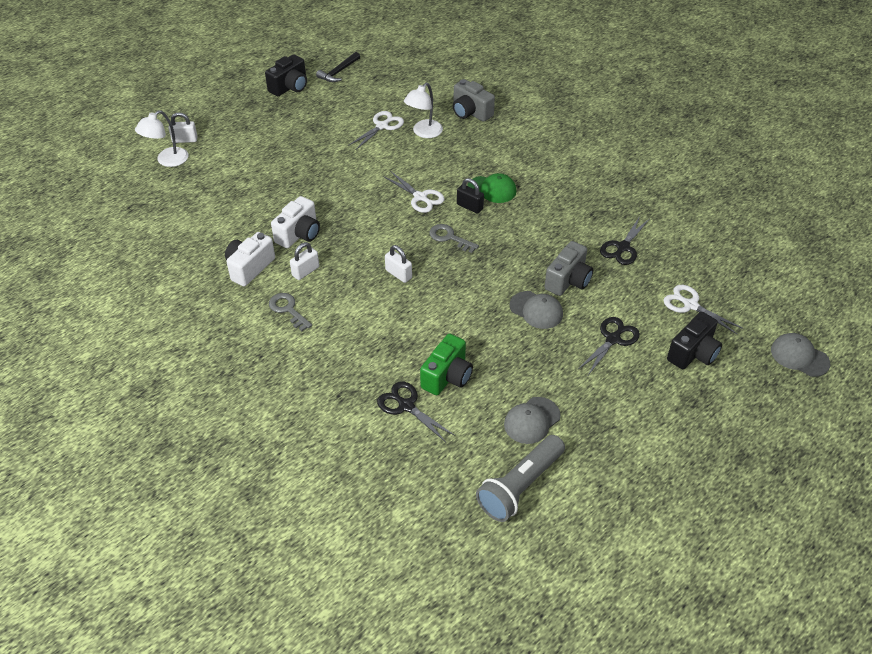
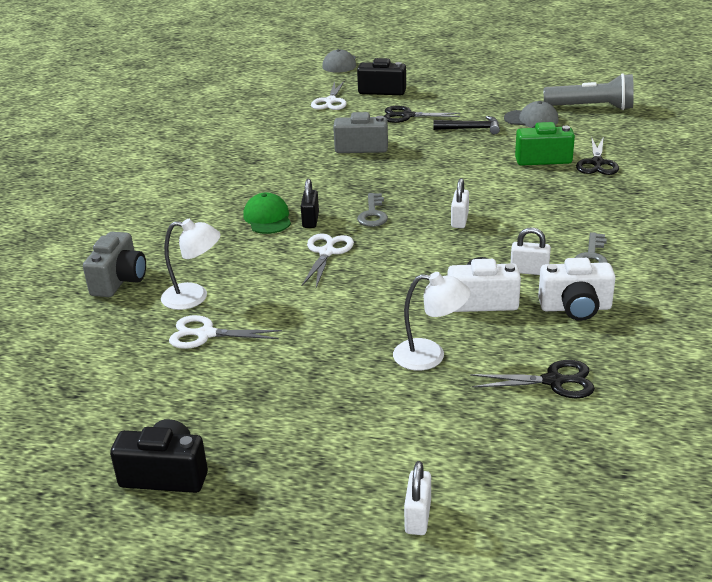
camera: 120 degrees left, 15 degrees down
(167, 160) = (487, 503): white lamp -> white lamp (430, 356)
(185, 140) = (418, 516): white padlock -> white padlock turned 45 degrees clockwise
(338, 72) = (82, 440): black hammer -> black hammer (471, 129)
(536, 310) = (416, 149): grey cap -> none
(622, 247) = (288, 138): black scissors -> black scissors (554, 381)

